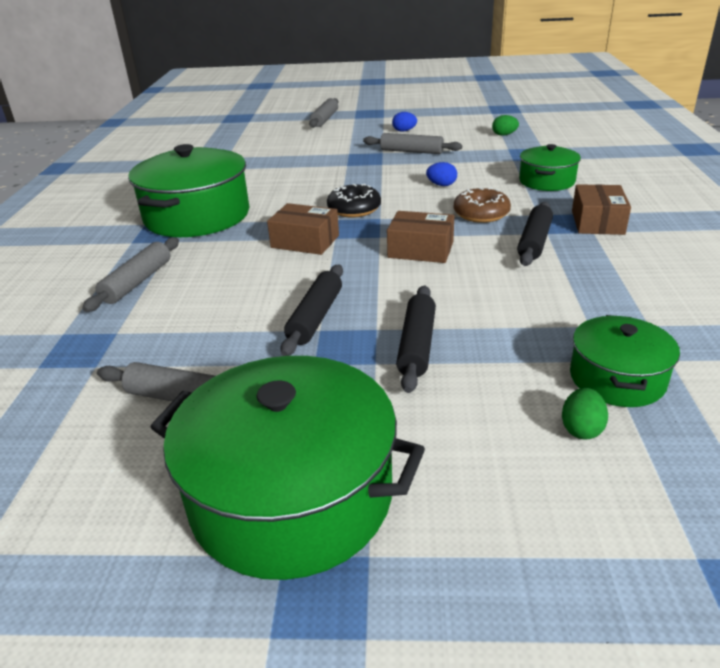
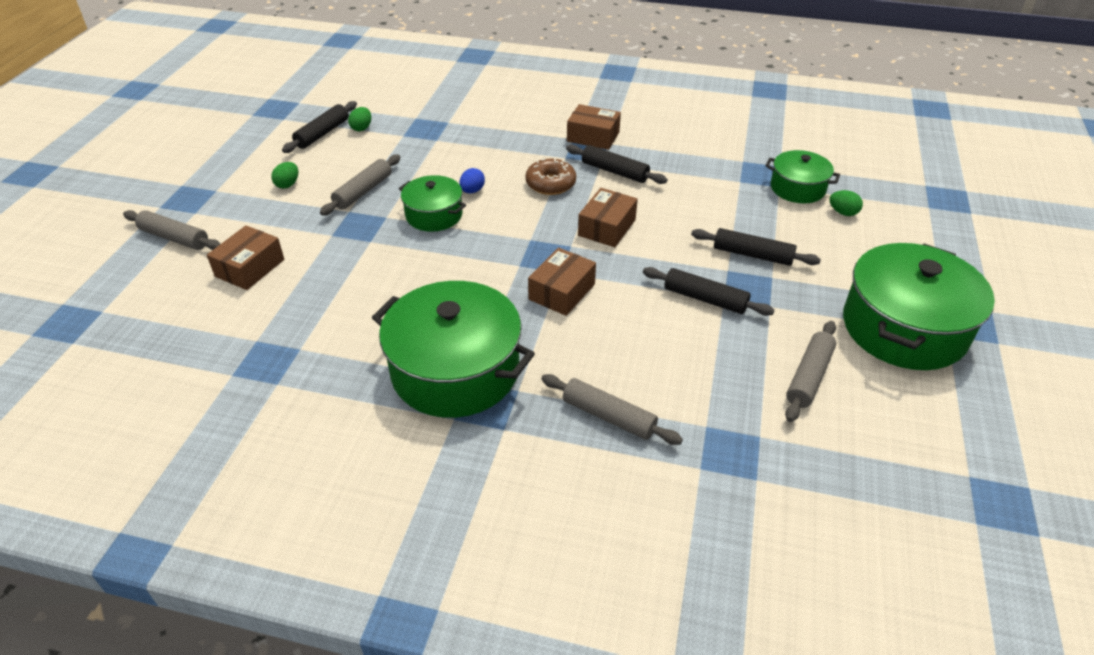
camera: 80 degrees left, 10 degrees up
(300, 141) = (250, 268): none -> brown box
(354, 209) = (501, 252): black donut -> none
(404, 131) = (288, 184): blue egg -> green egg
(482, 126) = (322, 134): none -> black rolling pin
(546, 181) = (500, 136): green pot -> green pot (434, 215)

